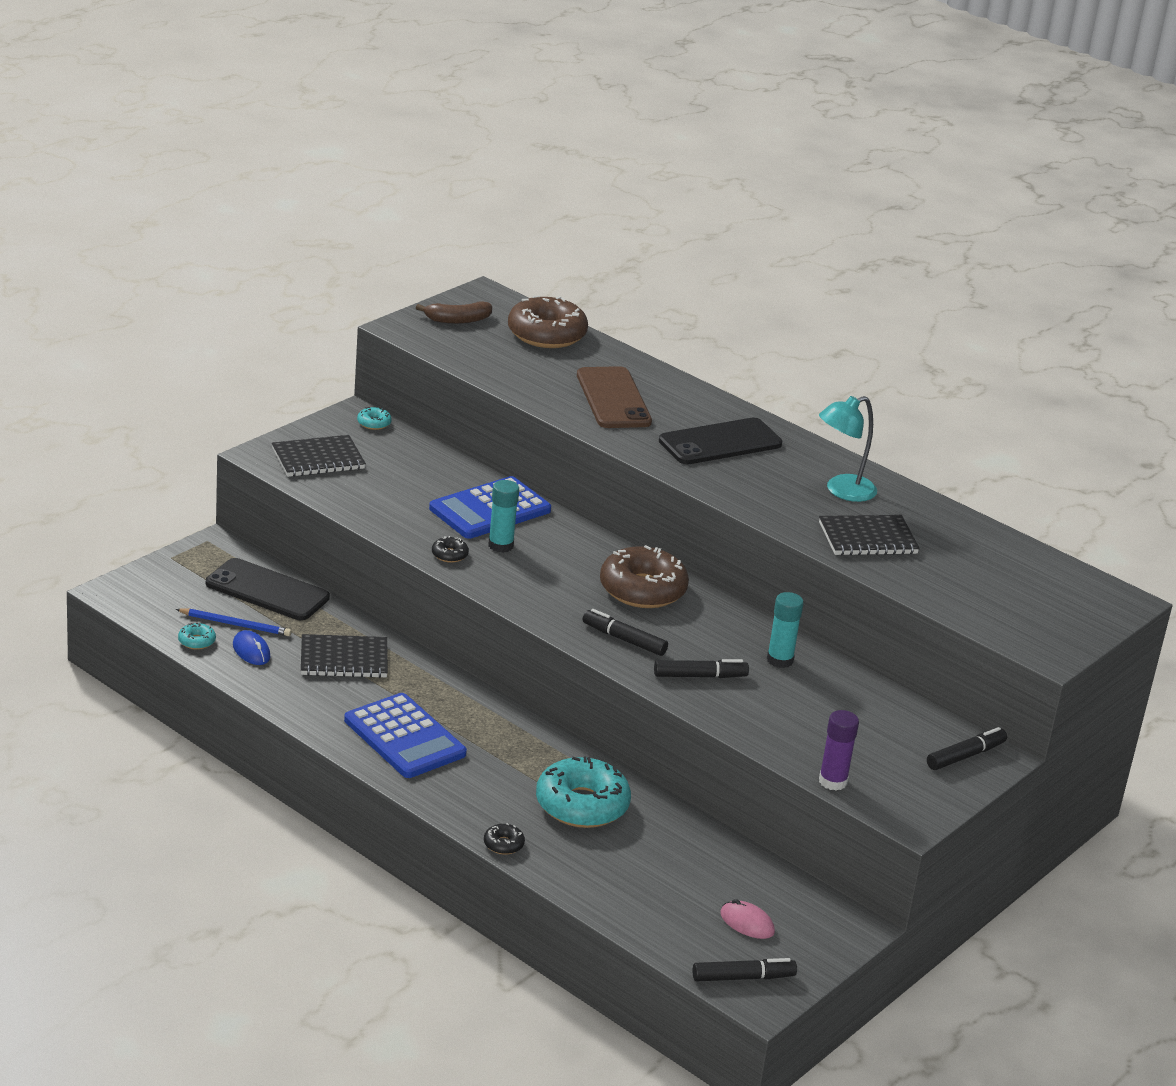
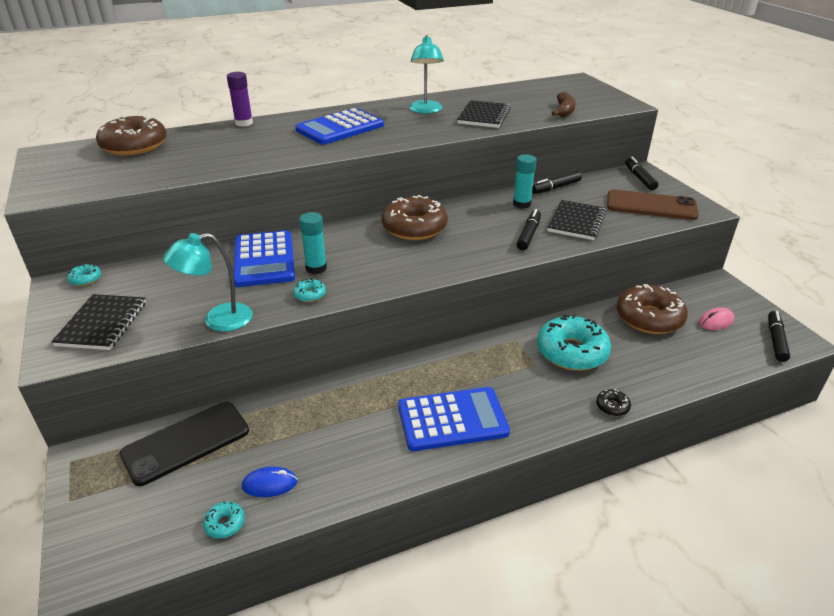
camera: 60 degrees left, 5 degrees up
(235, 624) = (220, 483): blue pencil -> none
(344, 659) = (323, 423): black notebook -> black notebook (576, 222)
(369, 516) = (218, 320): none -> turquoise lamp
(449, 555) = (310, 295): black donut -> turquoise donut
(457, 320) = (65, 171): brown banana -> brown banana (564, 111)
(613, 399) = (249, 145): brown phone -> brown phone (651, 206)
(624, 639) = (471, 250): black marker -> black marker (556, 187)
(707, 863) = (649, 318): none -> brown donut
(720, 443) = (340, 128): black phone -> blue calculator
(833, 781) = (661, 222): purple glue stick -> purple glue stick (244, 123)

